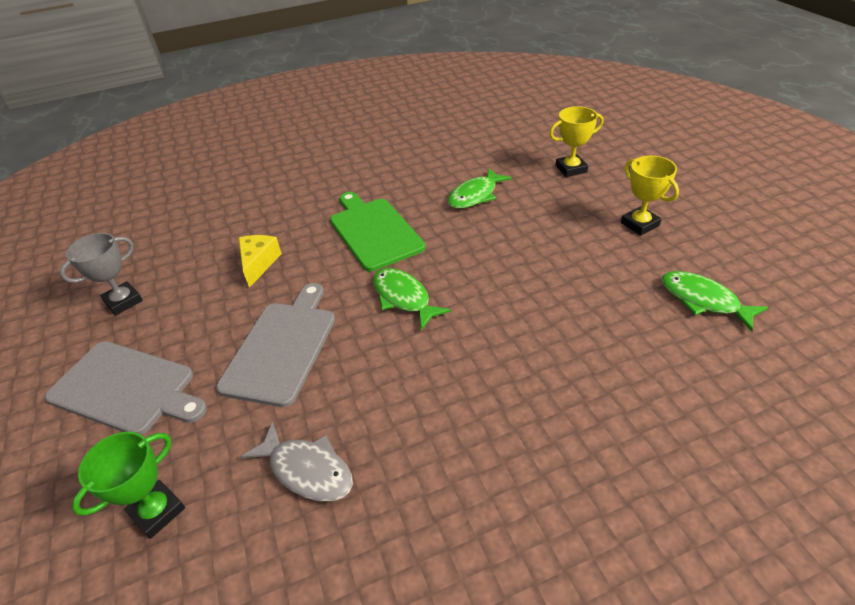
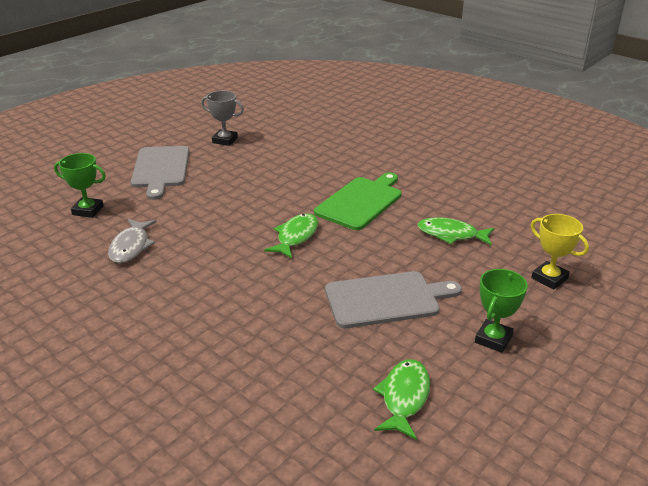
camera: 60 degrees right, 10 degrees down
(259, 263) = (290, 170): yellow cheese -> none
(282, 347) = (219, 205): grey cutting board -> grey cutting board (386, 299)
(639, 224) = (493, 339): yellow trophy -> green trophy

